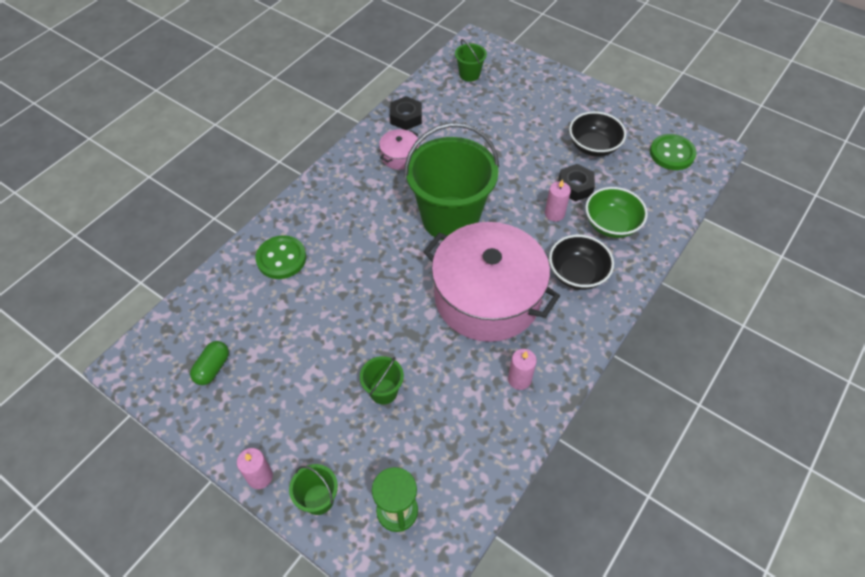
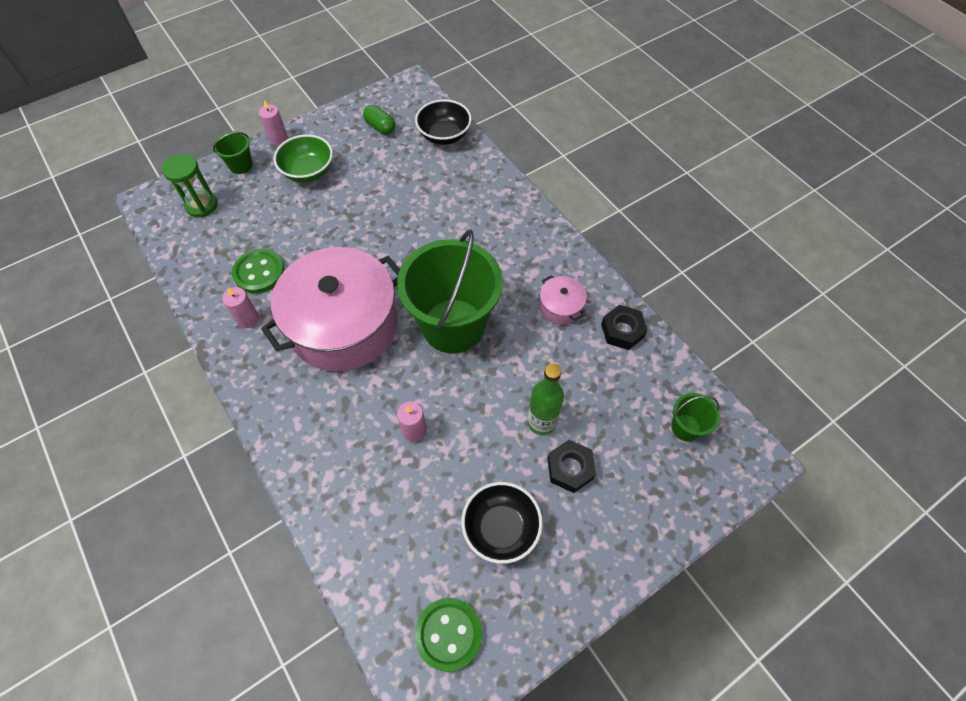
camera: 110 degrees right, 5 degrees up
(281, 258) = (466, 184): green button -> green button (259, 272)
(383, 391) = (297, 221): green bucket -> none
(506, 144) = (541, 422): none -> green bottle
(575, 186) = (444, 472): black nut -> black nut (570, 468)
(577, 274) = (326, 417): black bowl -> black bowl (444, 135)
(611, 224) = (371, 486): green bowl -> green bowl (308, 171)

